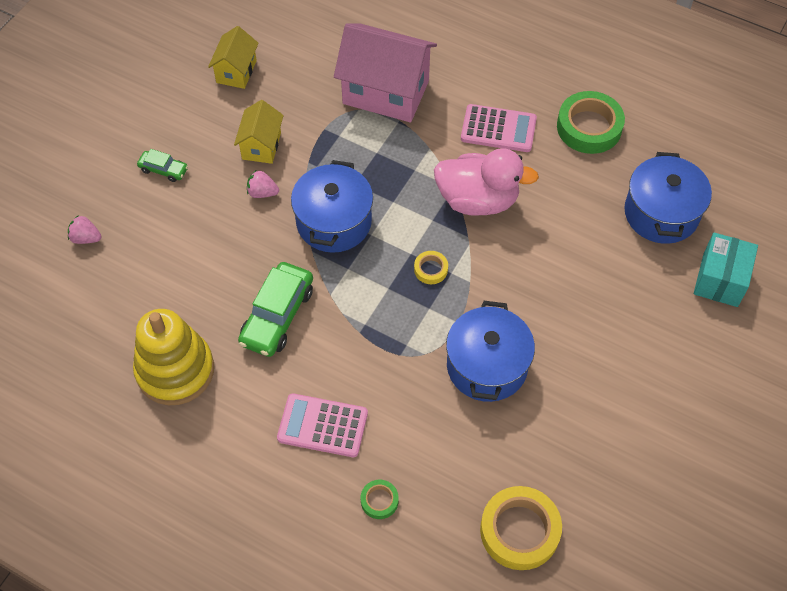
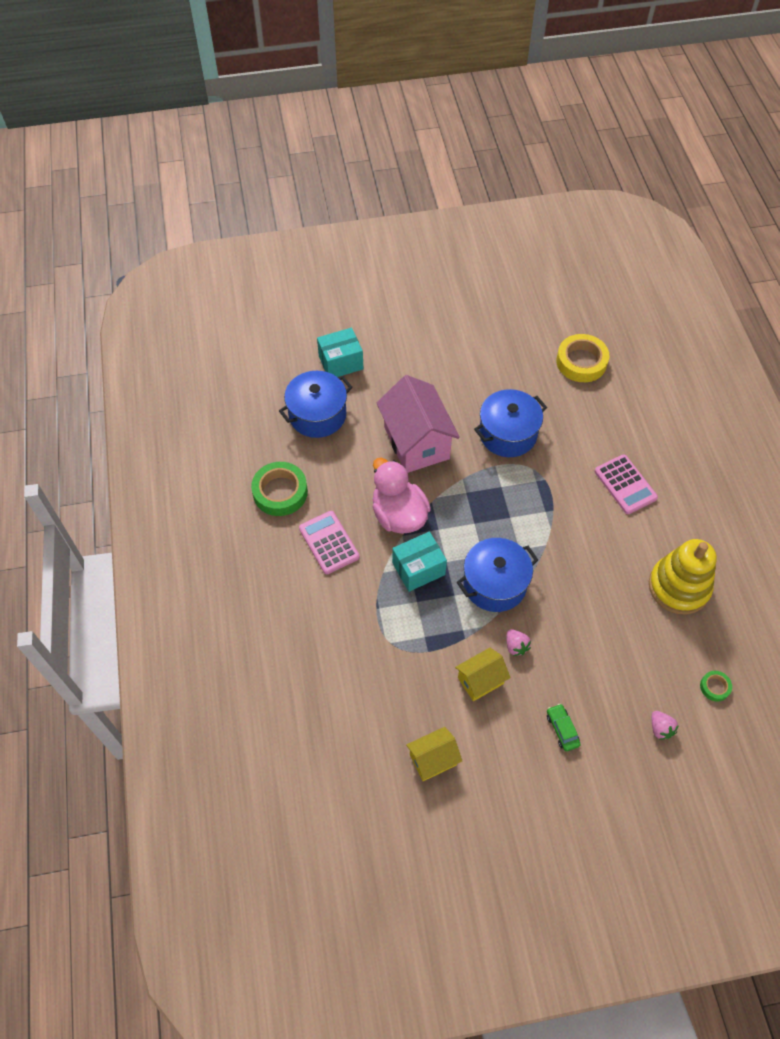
camera: 130 degrees left, 0 degrees up
(277, 316) = (589, 562): green car -> none
(379, 501) = (633, 429): green tape -> green tape (714, 687)
(386, 92) = (359, 636): pink house -> pink house (416, 442)
(407, 176) = (418, 569): none -> turquoise box
(431, 269) = (474, 504): yellow tape -> none

